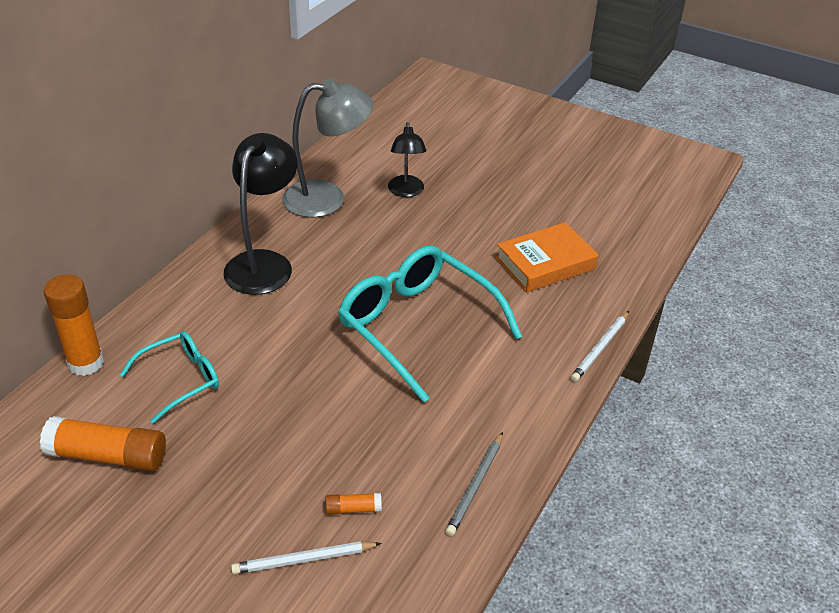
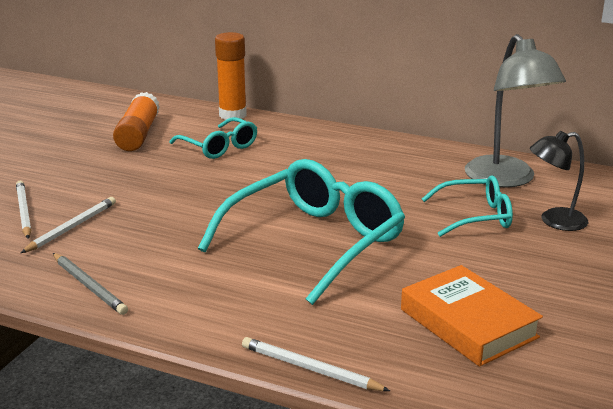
camera: 85 degrees right, 15 degrees down
(264, 263) = (381, 161): black lamp -> none
(353, 509) = (71, 227): orange glue stick -> white pencil
(390, 228) = (475, 216): none -> turquoise glasses
(476, 486) = (89, 286): grey pencil -> grey pencil turned 150 degrees counterclockwise

